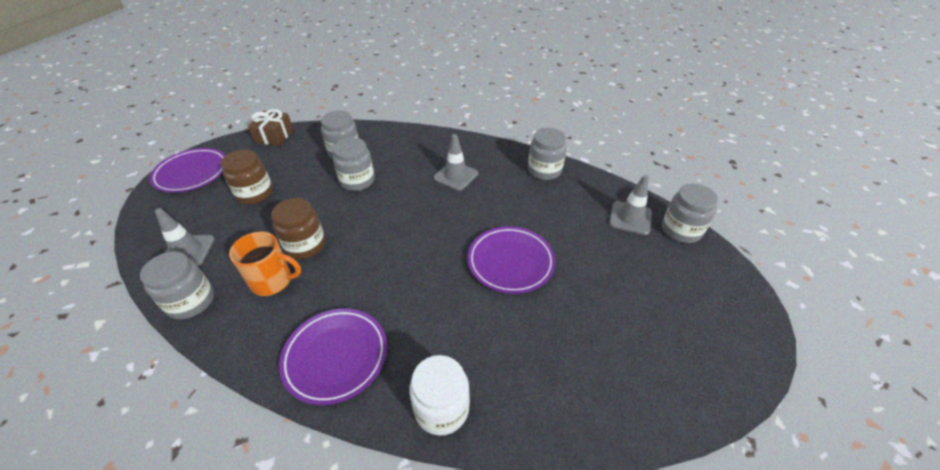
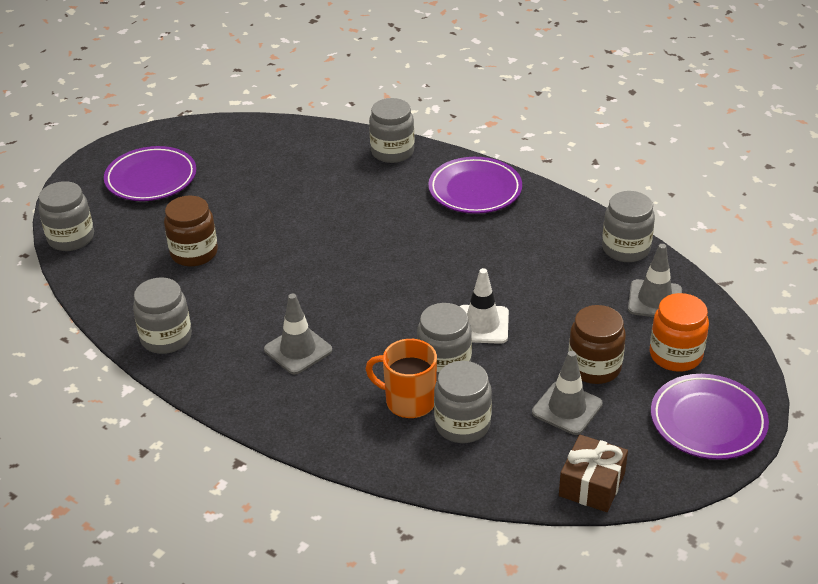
camera: 165 degrees left, 5 degrees down
(192, 210) = (675, 355): none -> orange jar
(273, 281) = (544, 255): orange mug -> orange mug (409, 401)
(305, 245) = (512, 286): brown jar -> brown jar (194, 253)
(331, 210) = (482, 325): none -> white traffic cone
(441, 408) = (392, 152): white jar -> grey jar
(510, 262) = (283, 236): purple plate -> purple plate (151, 178)
(630, 218) = (113, 259): grey traffic cone -> grey traffic cone (567, 408)

